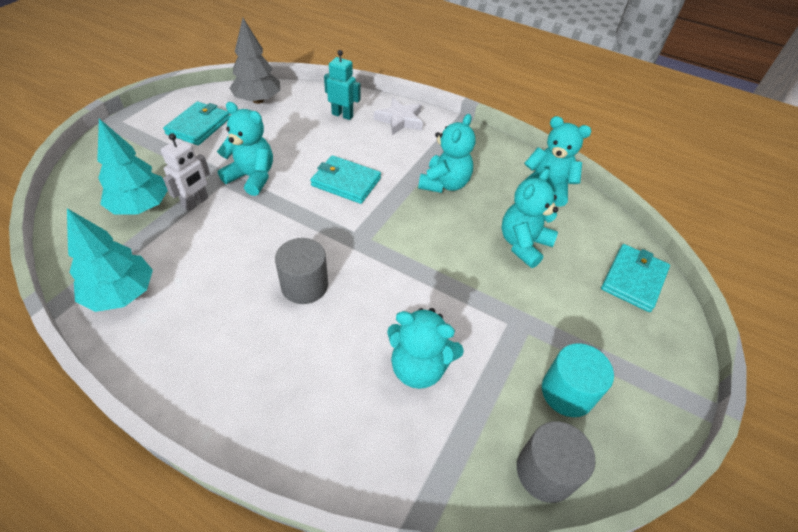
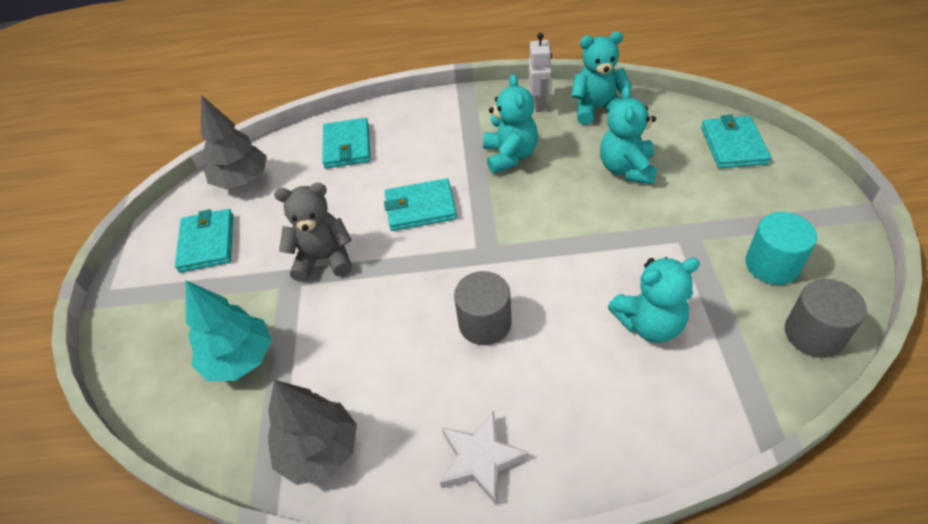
camera: 25 degrees left, 0 degrees up
(121, 294) = (319, 450): turquoise tree -> grey tree
(196, 203) = (294, 318): white robot -> white robot (540, 104)
(252, 177) = (323, 259): turquoise teddy bear -> grey teddy bear
(342, 115) = (347, 146): turquoise robot -> turquoise wallet
(400, 120) = (408, 120): white star -> white star (480, 459)

